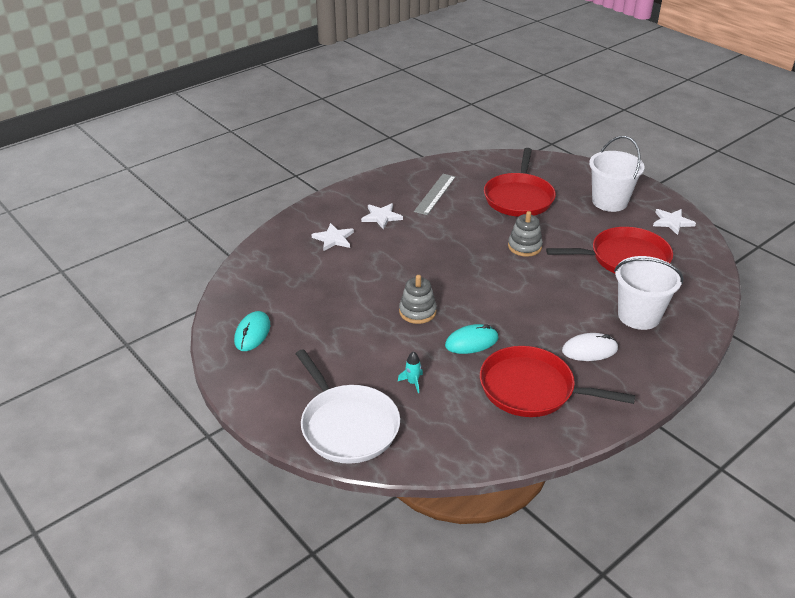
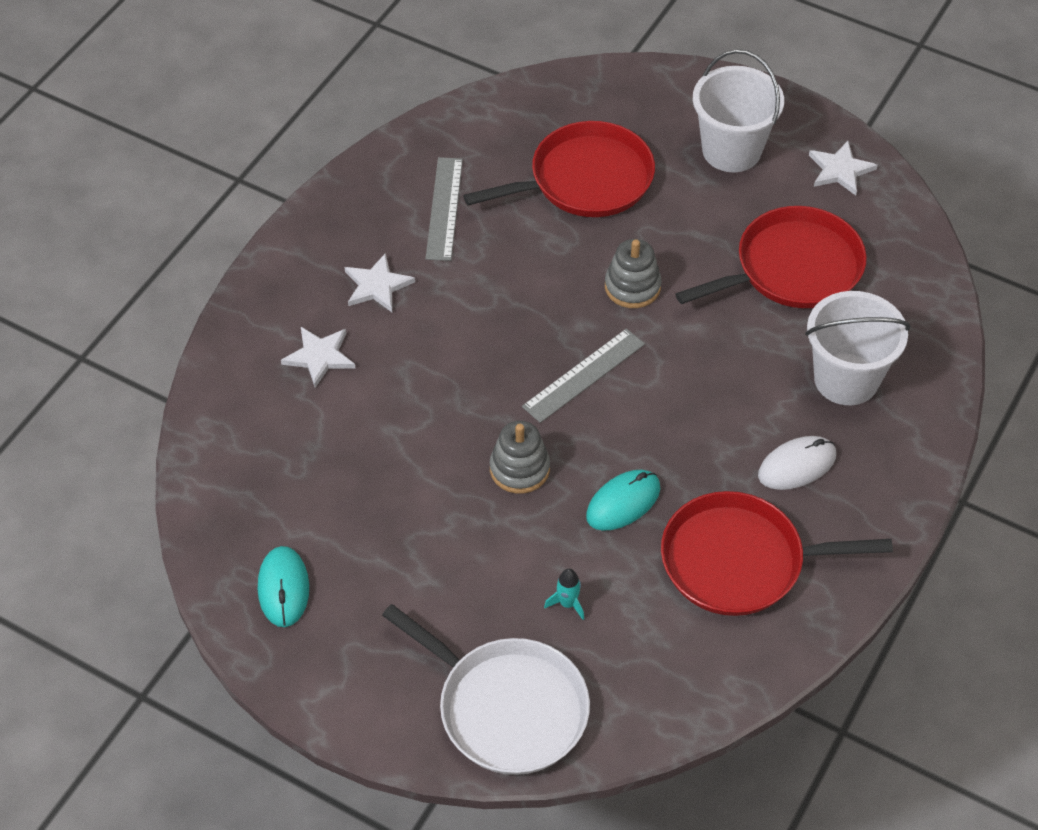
camera: 20 degrees left, 15 degrees up
(477, 278) = (583, 375): none -> grey ruler
(519, 197) = (585, 180): red pan -> red pan turned 105 degrees counterclockwise

